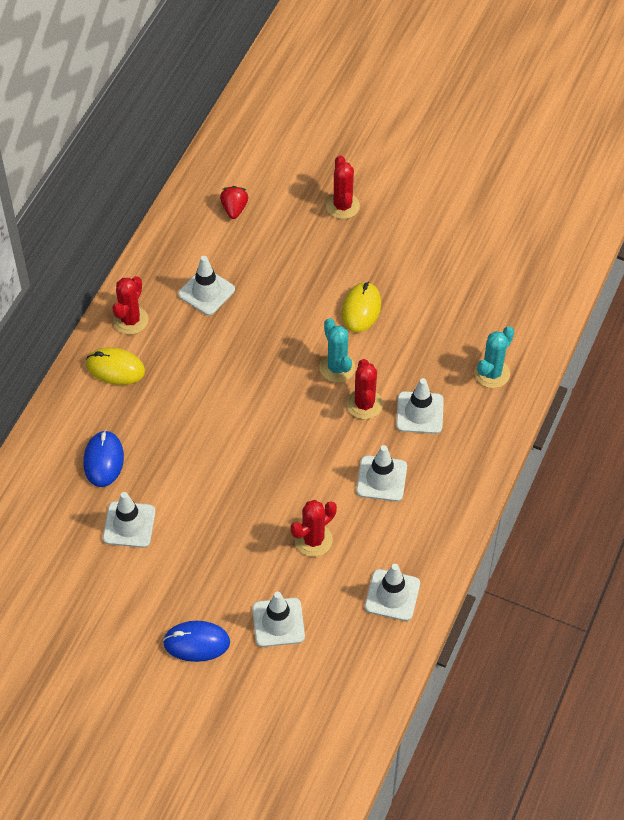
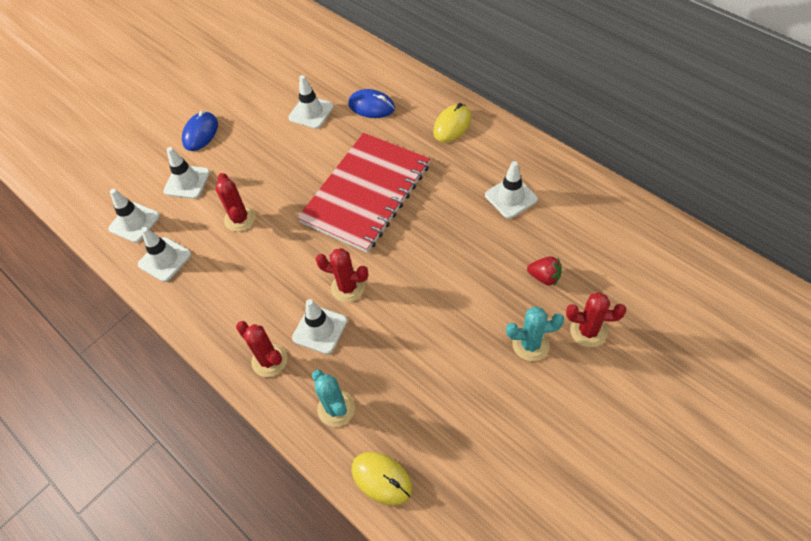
camera: 115 degrees right, 0 degrees up
(130, 320) = (497, 142): red cactus -> red cactus (269, 360)
(234, 209) = (604, 237): red strawberry -> red strawberry (544, 277)
(240, 425) = (366, 193): none -> red notebook
(337, 367) = (394, 276): turquoise cactus -> turquoise cactus (530, 344)
(361, 309) = (453, 313): yellow mouse -> yellow mouse (381, 479)
(381, 479) = (269, 280): white traffic cone -> white traffic cone (134, 222)

